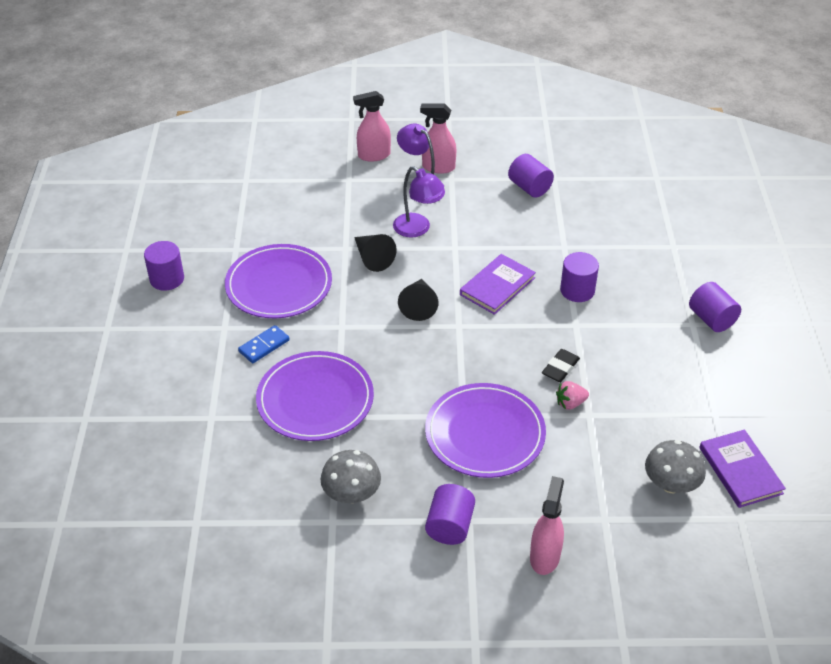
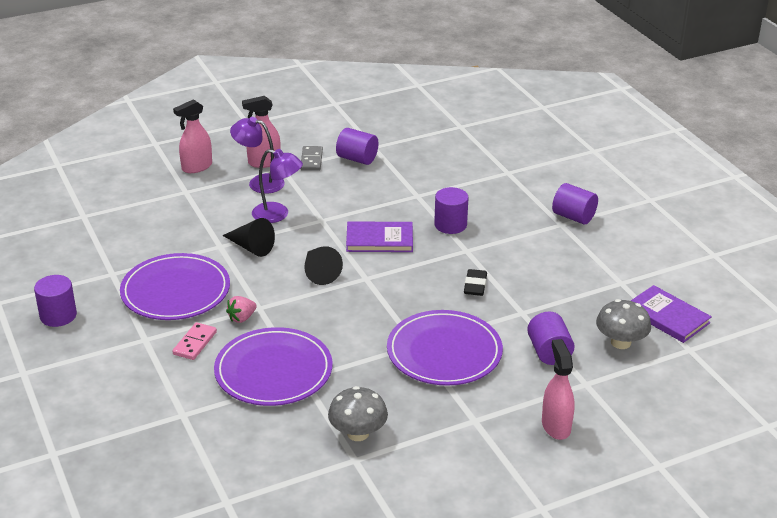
camera: 25 degrees left, 10 degrees down
(264, 346) = (195, 343): blue domino -> pink domino
(450, 526) = (461, 430): purple cylinder -> purple cylinder (549, 352)
(484, 177) = (311, 160): none -> grey domino
(497, 286) = (379, 239): purple book -> purple book turned 75 degrees clockwise
(570, 403) = (501, 309): pink strawberry -> pink strawberry (242, 318)

